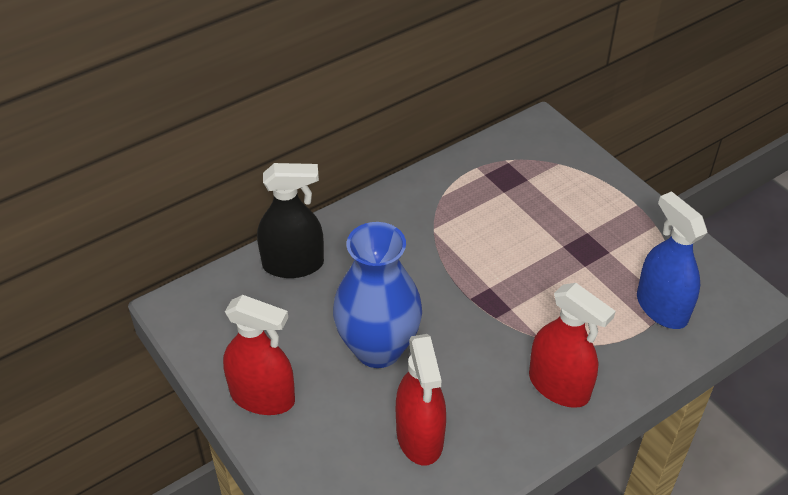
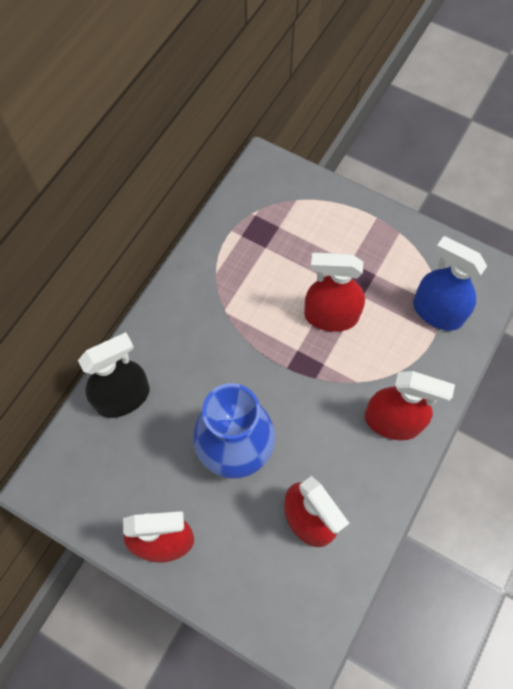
camera: 25 degrees left, 20 degrees up
(541, 271) = (331, 316): none -> red spray bottle

